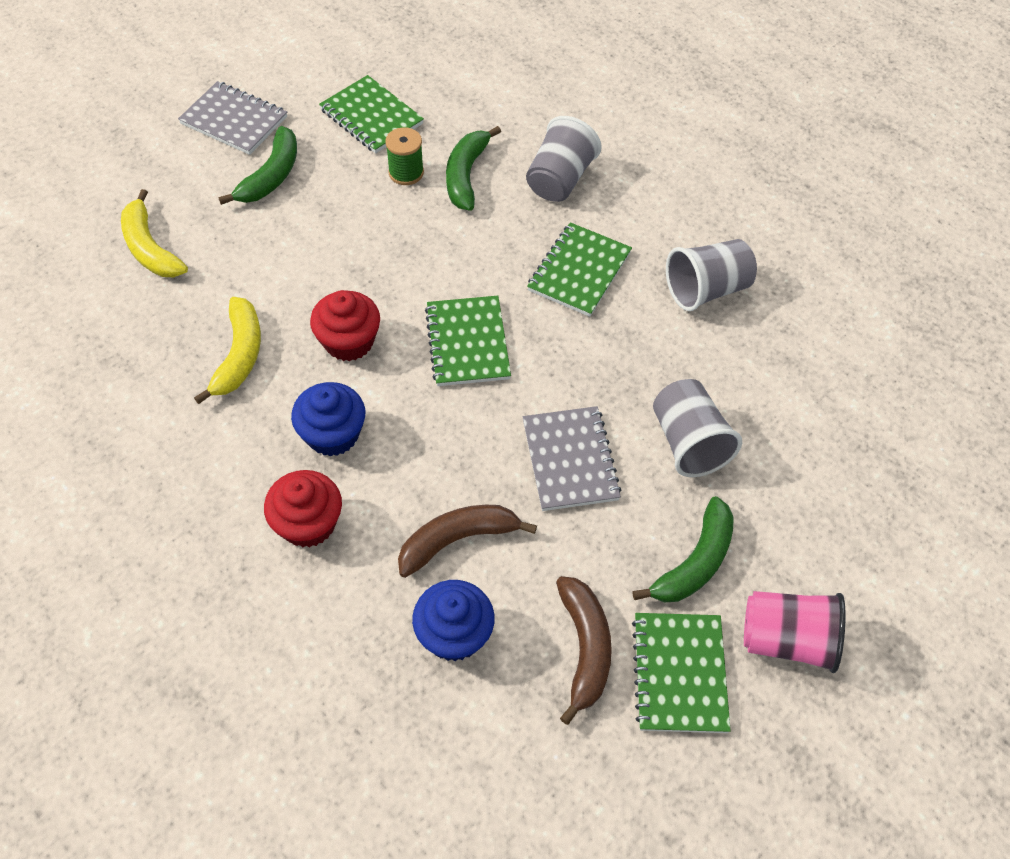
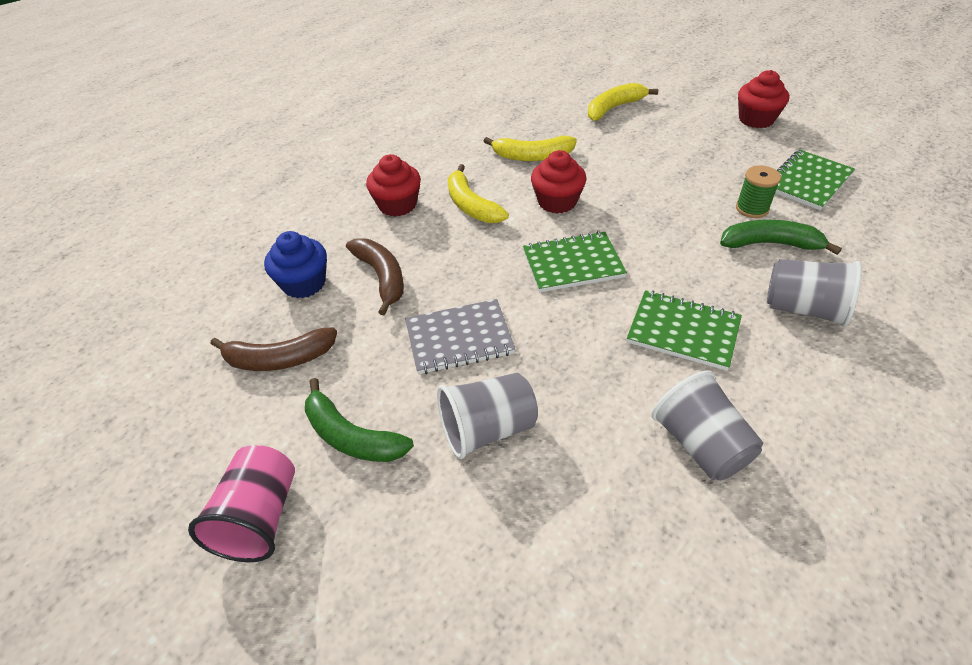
camera: 90 degrees right, 10 degrees down
(234, 120) = (756, 119): grey notebook -> red cupcake
(271, 176) = (708, 144): green banana -> none
(333, 434) = (471, 205): blue cupcake -> yellow banana
(679, 673) = (244, 425): green notebook -> none

